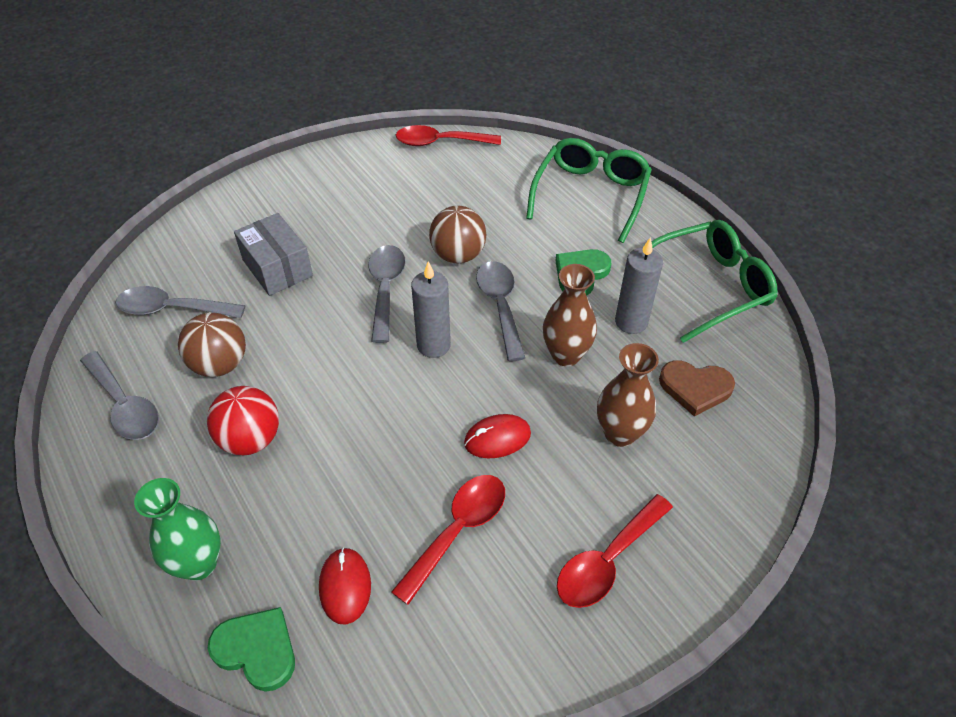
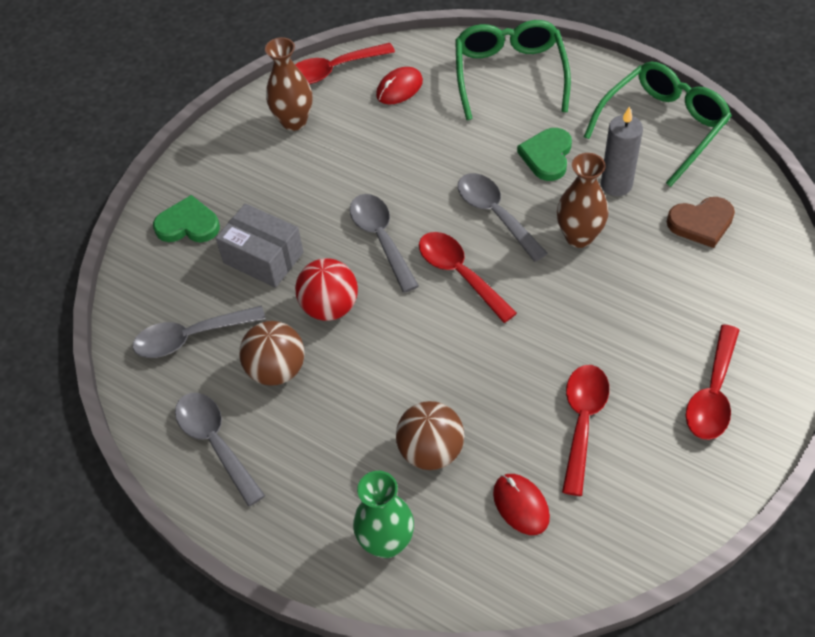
camera: 20 degrees left, 5 degrees up
(125, 405) = (215, 442): grey spoon -> grey spoon turned 150 degrees counterclockwise
(250, 439) = (355, 423): red ball -> red ball (330, 307)
(257, 650) = (483, 584): green heart -> green heart (188, 224)
(433, 345) = (459, 274): grey candle -> red spoon
(458, 255) = (426, 180): brown ball -> brown ball (431, 451)
(497, 438) = (566, 333): red mouse -> red mouse (399, 88)
(620, 433) = (663, 287): brown vase -> brown vase (294, 121)

